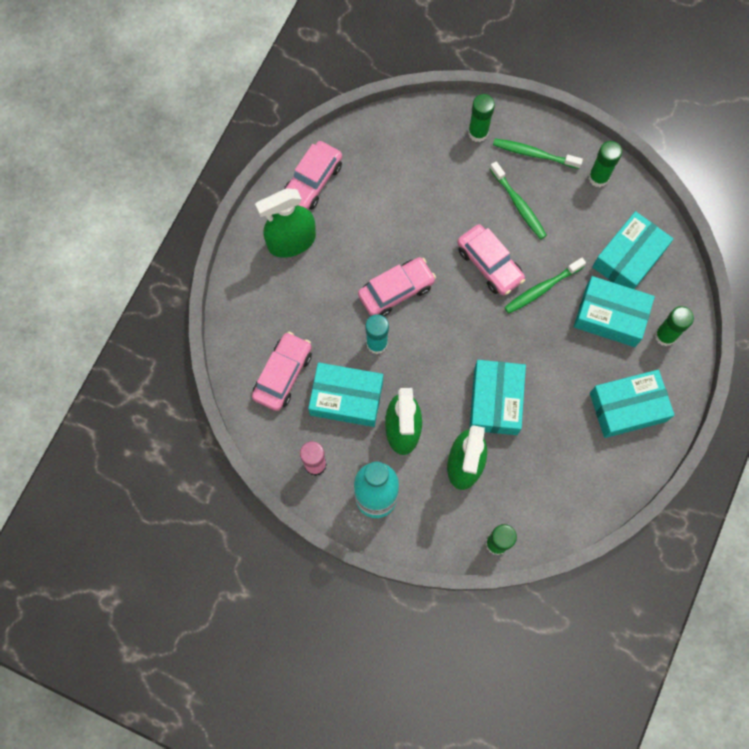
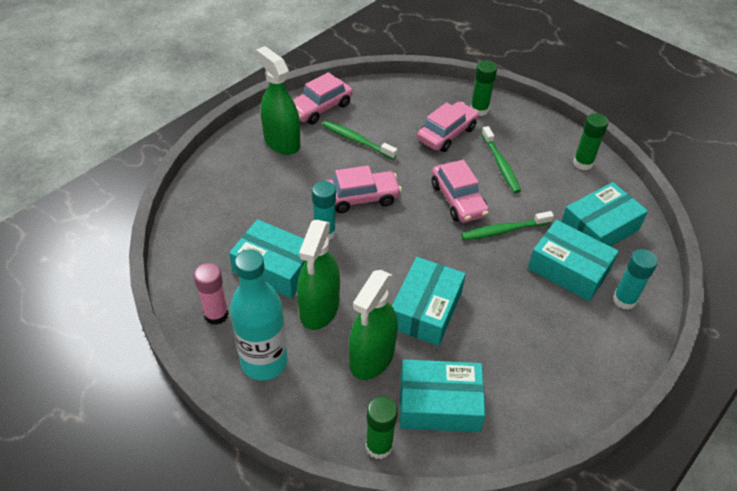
camera: 15 degrees right, 25 degrees down
(283, 374) = (223, 233): pink car -> pink car (446, 134)
(291, 241) = (282, 142): green spray bottle -> green spray bottle turned 60 degrees clockwise
(534, 154) = (526, 134): green toothbrush -> green toothbrush (357, 140)
(627, 407) = (568, 353): turquoise box -> turquoise box (439, 404)
(665, 336) = (624, 300): green glue stick -> turquoise glue stick

